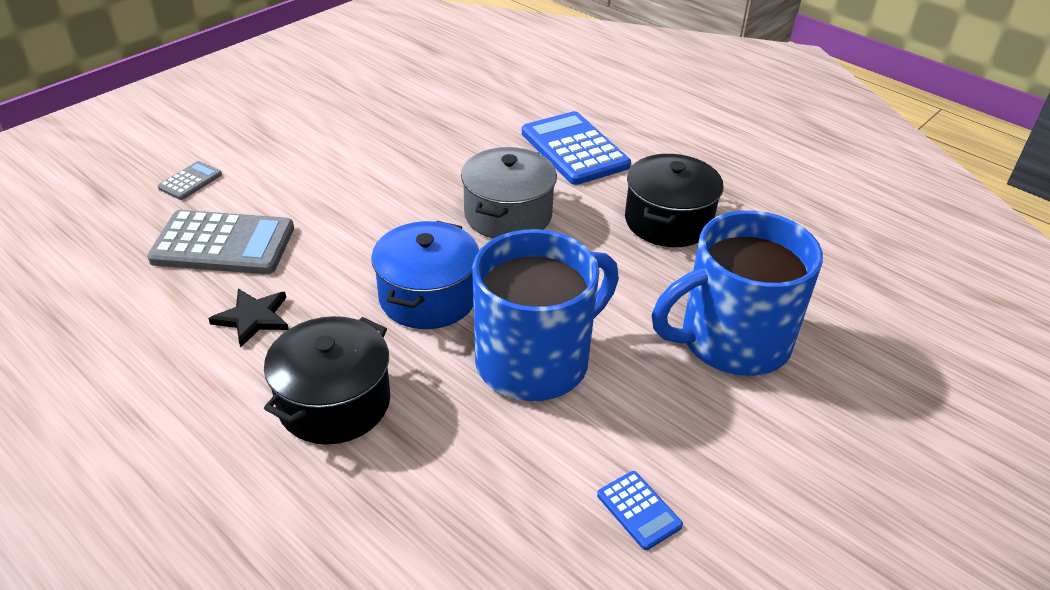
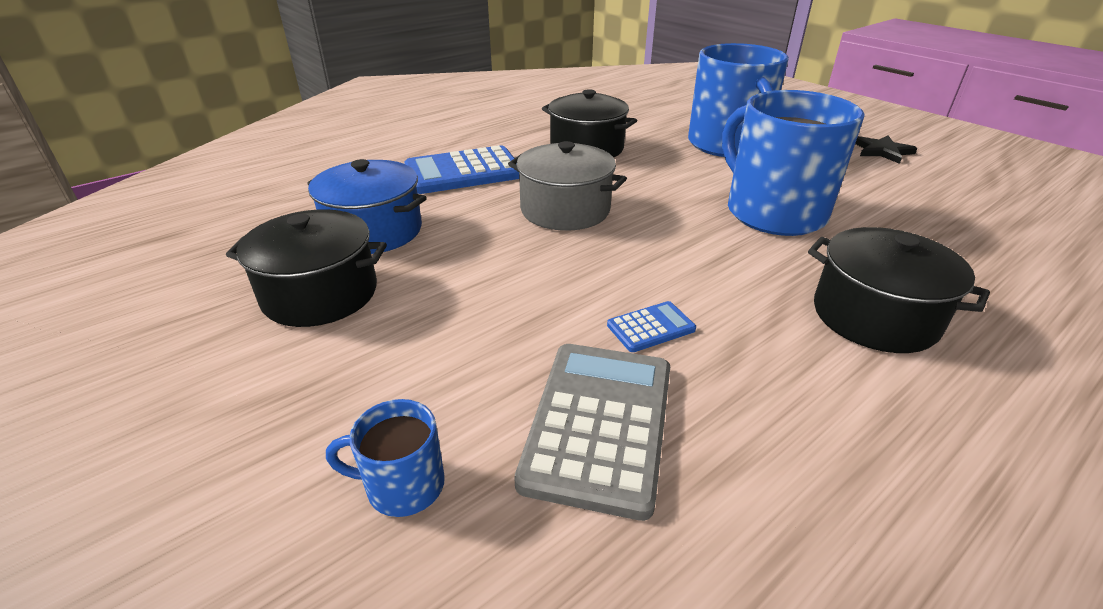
camera: 80 degrees left, 5 degrees down
(190, 181) = (403, 485): grey calculator -> blue mug
(253, 318) = (759, 383): black star -> black star (882, 151)
(362, 121) = (320, 294): none -> black pot
(428, 297) = (698, 258): blue pot -> blue pot (374, 231)
(639, 510) = (907, 189): blue calculator -> blue calculator (650, 327)

